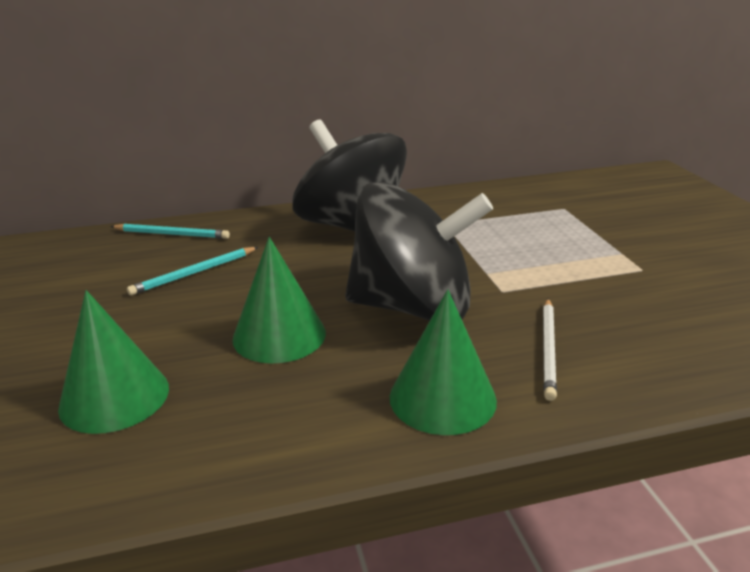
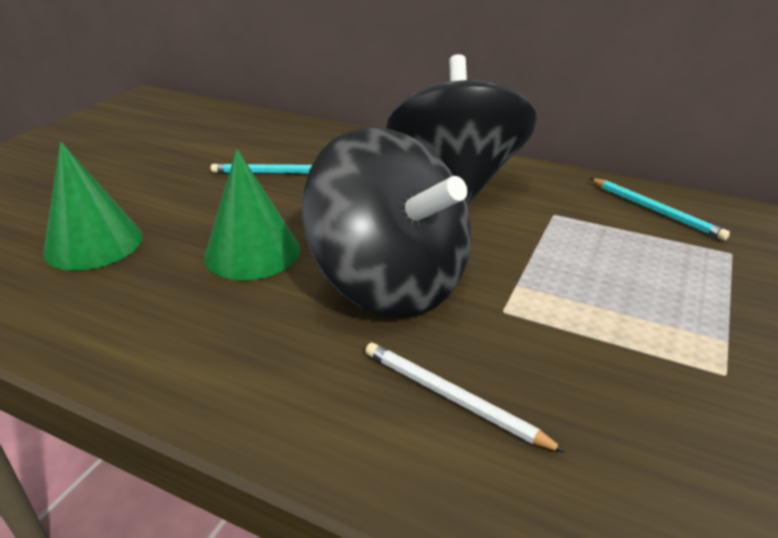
camera: 40 degrees right, 5 degrees up
(171, 234) = (309, 135): turquoise pencil -> turquoise pencil (655, 210)
(442, 398) = (280, 382): green cone -> none
(548, 349) = (453, 398): white pencil -> white pencil turned 75 degrees clockwise

